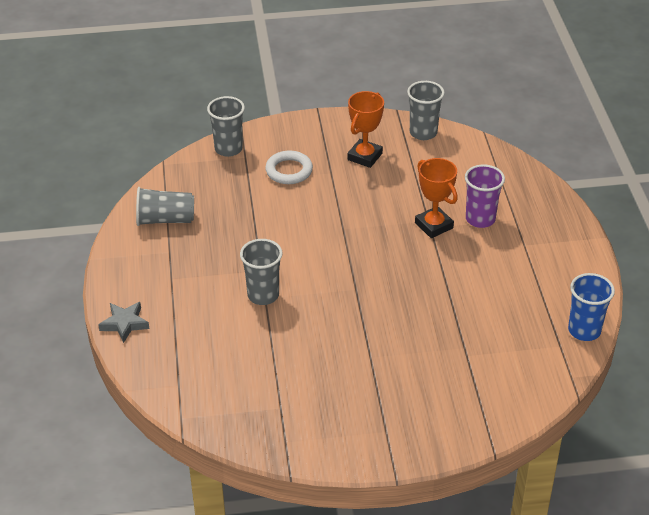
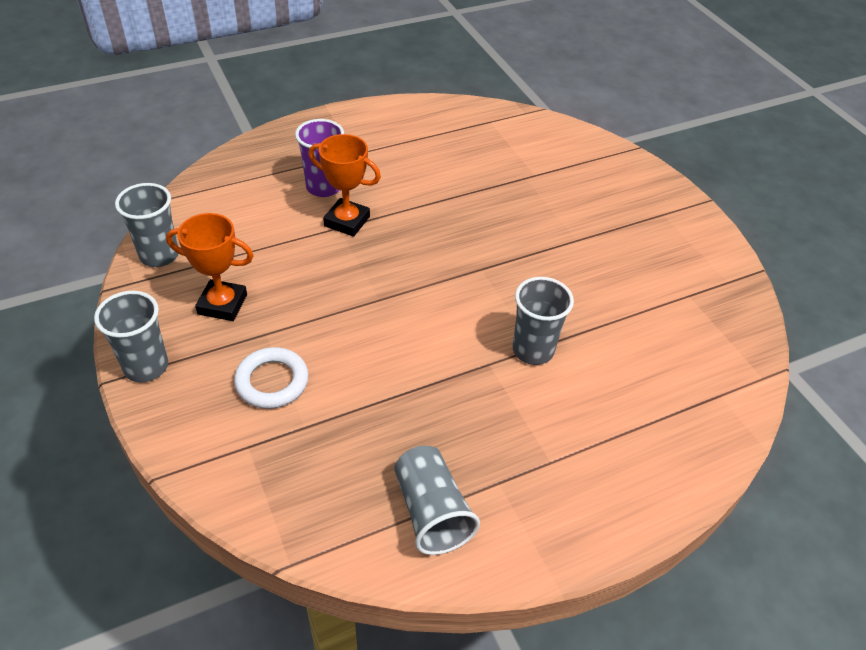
camera: 110 degrees left, 5 degrees up
(125, 324) = (662, 490): grey star -> none
(228, 149) = (230, 475): grey cup -> grey cup (146, 367)
(434, 225) = (347, 221): orange trophy -> orange trophy turned 75 degrees clockwise
(584, 330) = (463, 109): blue cup -> none

